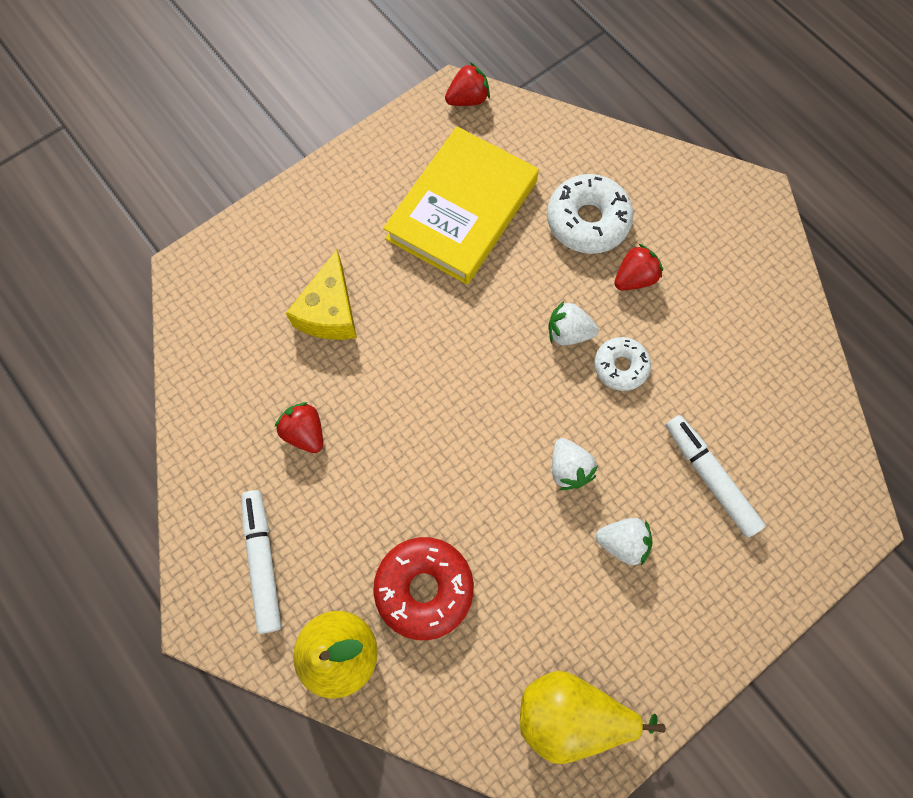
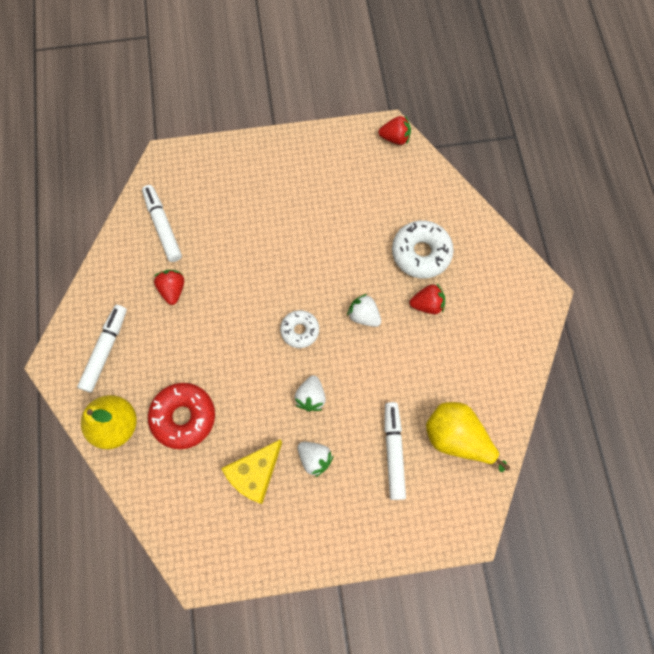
camera: 30 degrees right, 0 degrees up
(239, 358) = (163, 226): none -> white marker
(330, 311) = (230, 226): yellow cheese -> yellow cheese (255, 473)
(462, 210) = (347, 206): yellow book -> none
(571, 713) = (221, 537): yellow pear -> yellow pear (457, 438)
(620, 366) = (382, 354): white donut -> white donut (300, 330)

